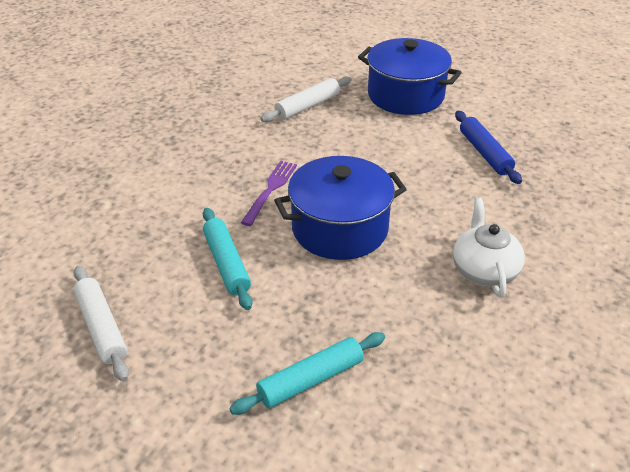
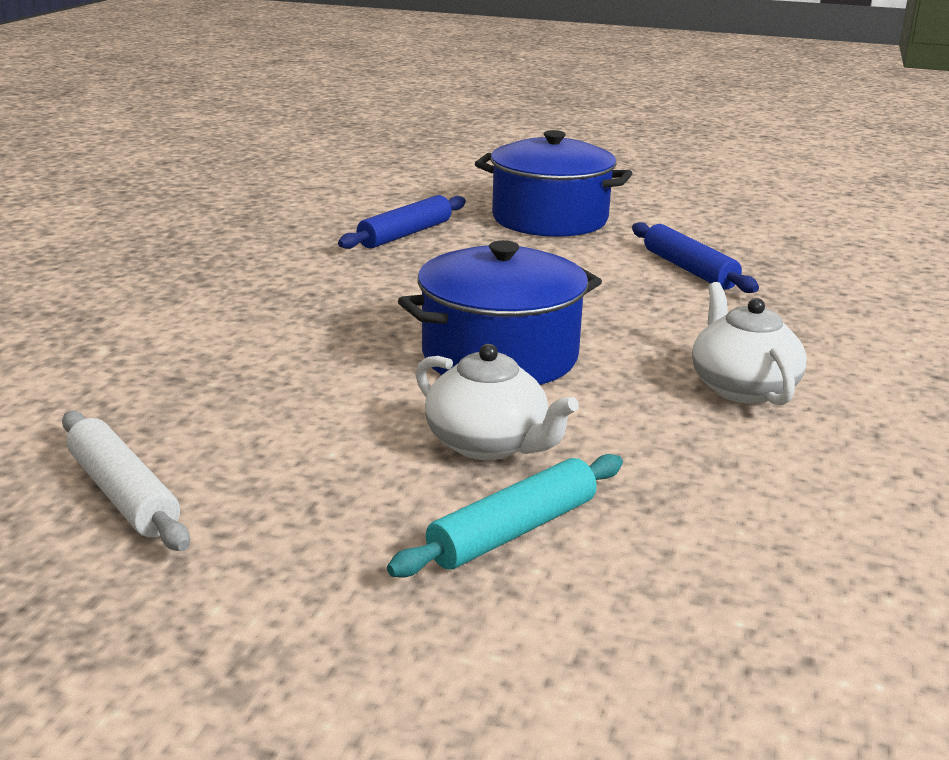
camera: 10 degrees left, 15 degrees down
(226, 263) = (326, 404): turquoise rolling pin -> none
(270, 190) = (374, 321): purple fork -> none
(307, 106) = (405, 234): white rolling pin -> blue rolling pin
(314, 306) = (488, 444): none -> white teapot

